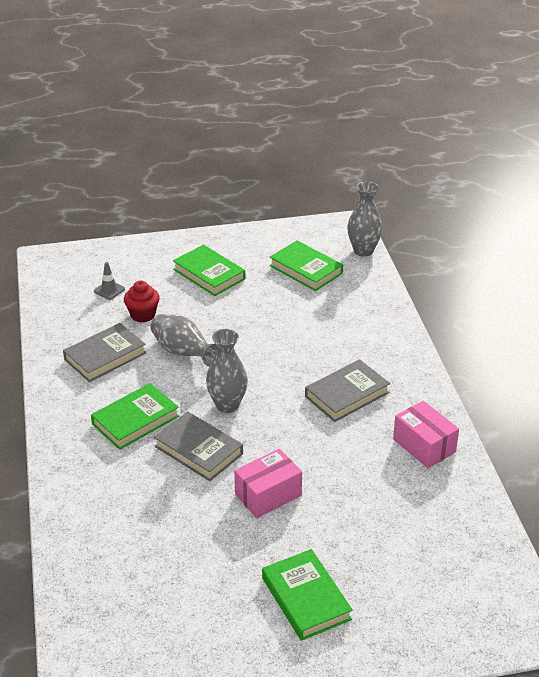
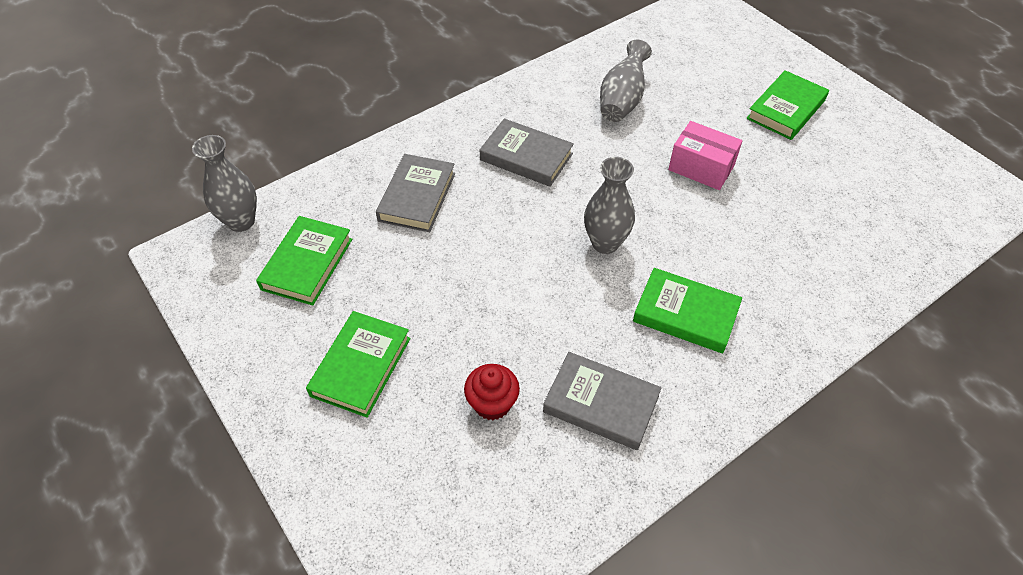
camera: 115 degrees left, 15 degrees up
(109, 290) = (456, 479): grey traffic cone -> none
(183, 353) = (543, 321): grey vase -> grey vase (622, 100)
(198, 450) = (686, 240): grey book -> grey book (417, 197)
(424, 446) = (562, 89): pink box -> none

